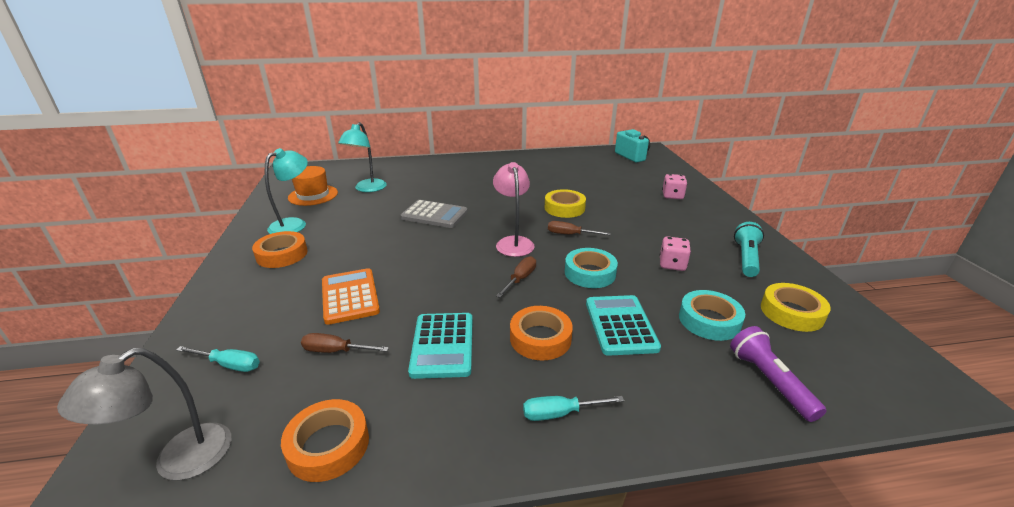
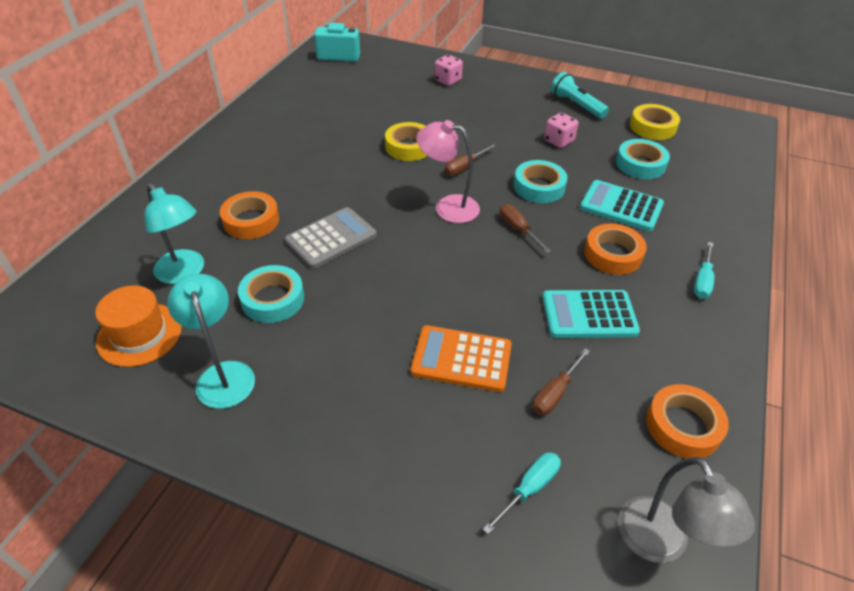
camera: 60 degrees left, 15 degrees up
(282, 254) = (307, 403): orange tape -> orange tape (251, 220)
(364, 217) = (273, 299): none -> turquoise tape
(443, 345) = (589, 315): turquoise calculator -> turquoise calculator turned 150 degrees clockwise
(769, 381) = (713, 176): purple flashlight -> none

